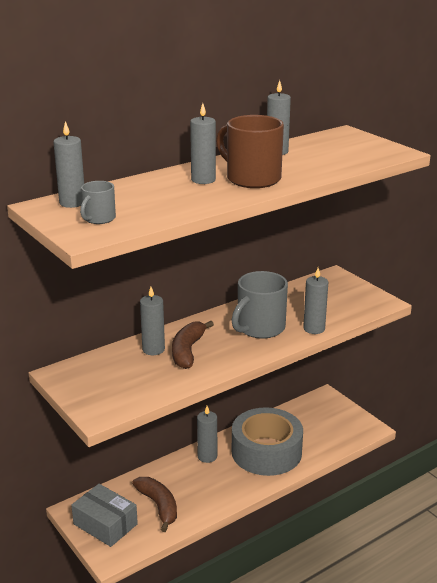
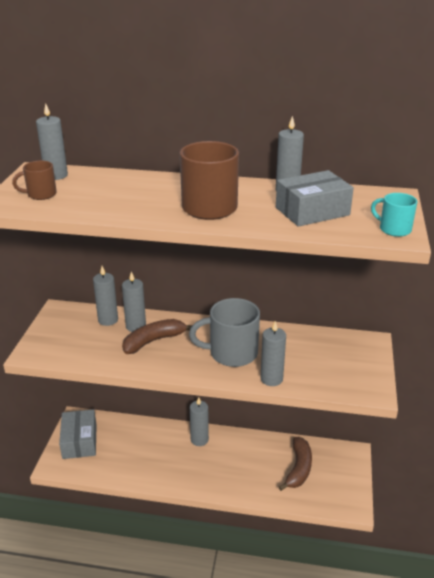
camera: 45 degrees right, 5 degrees up
(99, 219) = (41, 194): grey mug -> brown mug
(159, 506) = (123, 453): brown banana -> brown banana (298, 468)
(203, 180) = (173, 193): grey candle -> grey candle (108, 320)
(266, 452) = (243, 466): grey tape -> none
(321, 157) = (312, 211): none -> grey box
(388, 150) = (394, 229): none -> turquoise mug

